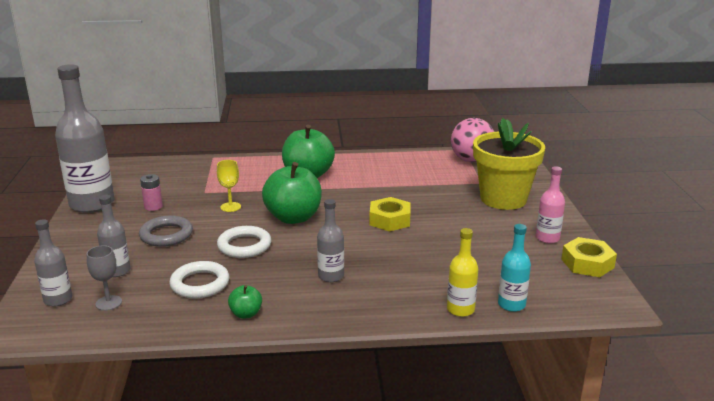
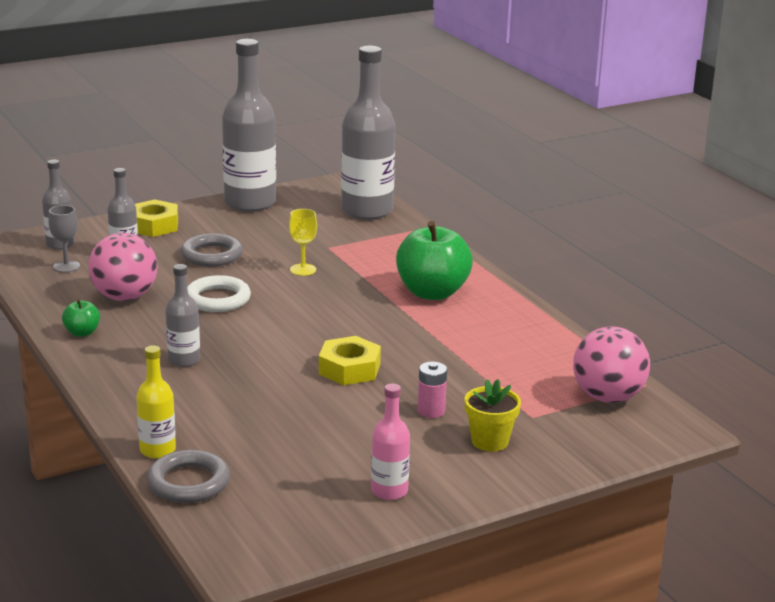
camera: 65 degrees right, 0 degrees up
(153, 207) = (269, 232): pink battery -> pink battery (431, 411)
(163, 169) = (367, 210): none -> grey bottle
(200, 284) = (124, 297): white ring -> pink ball
(293, 217) = (306, 310): green apple -> none
(503, 199) = (490, 441): yellow flower pot -> yellow flower pot, size x0.50
(511, 304) = (188, 482): turquoise bottle -> grey ring
(587, 263) = (335, 530): yellow nut -> yellow nut (154, 225)

